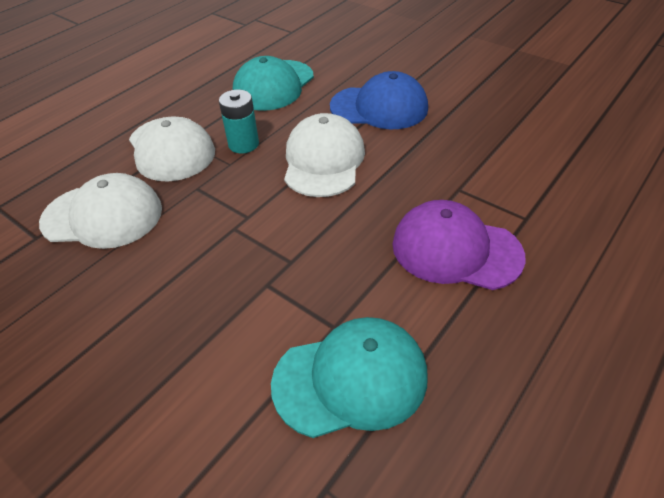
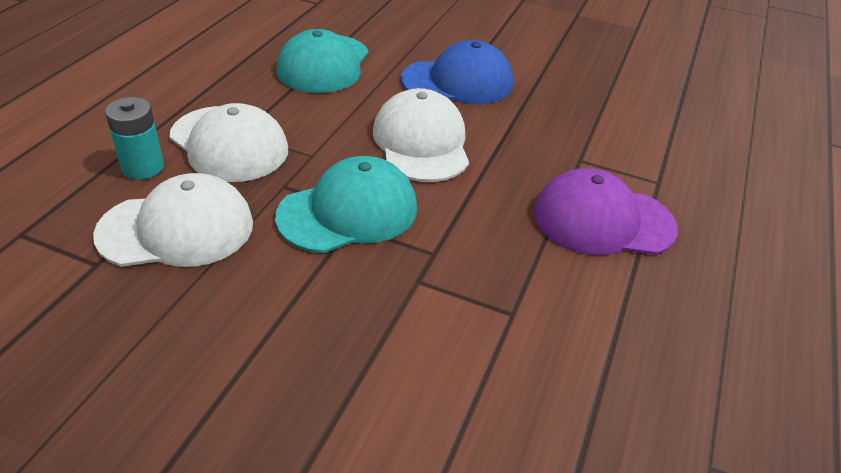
camera: 20 degrees left, 5 degrees down
(243, 144) = (318, 132): turquoise battery -> turquoise battery (143, 167)
(350, 379) = (553, 362): turquoise cap -> turquoise cap (348, 212)

